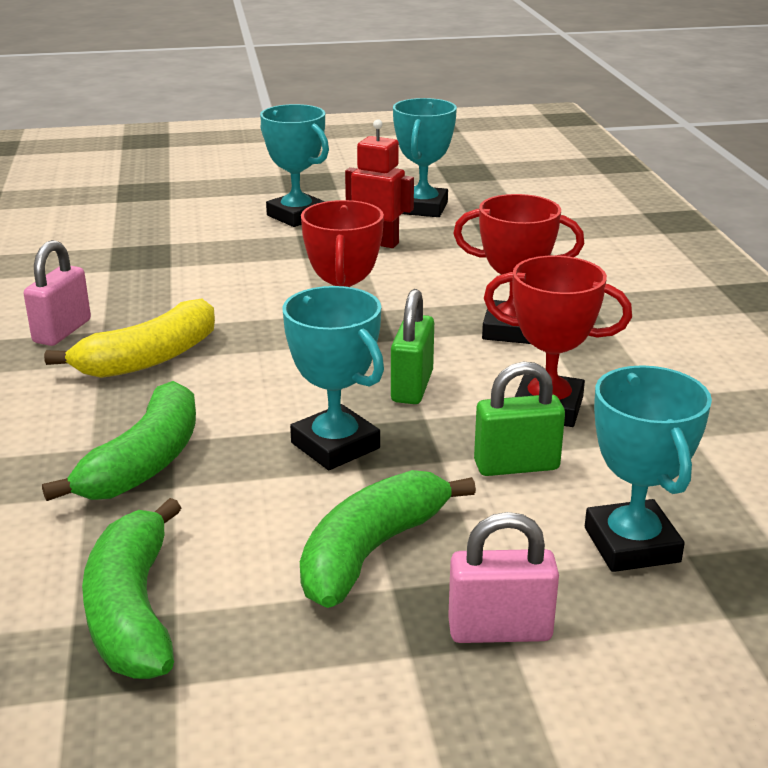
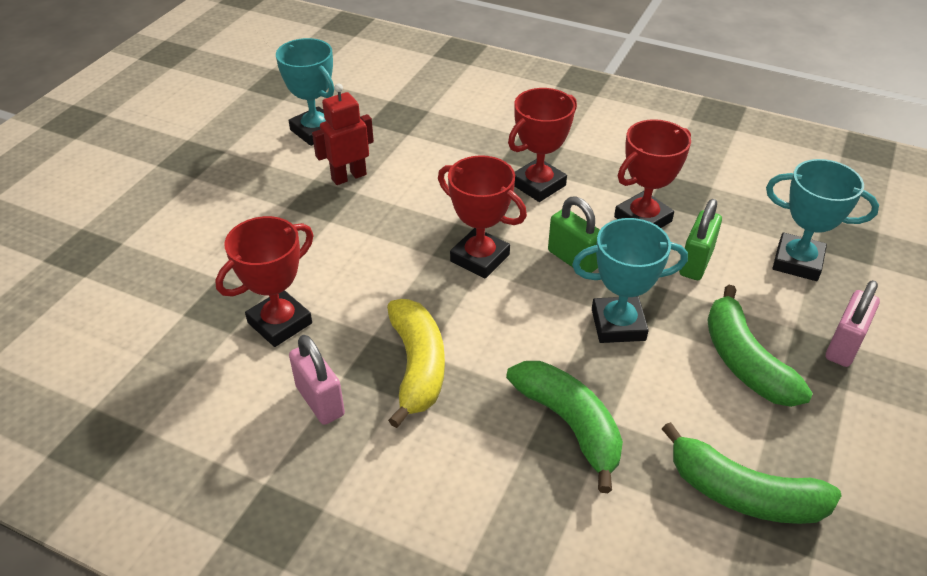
camera: 55 degrees left, 15 degrees up
(142, 283) = (280, 323): none -> red trophy
(297, 216) = (252, 192): turquoise trophy -> none

